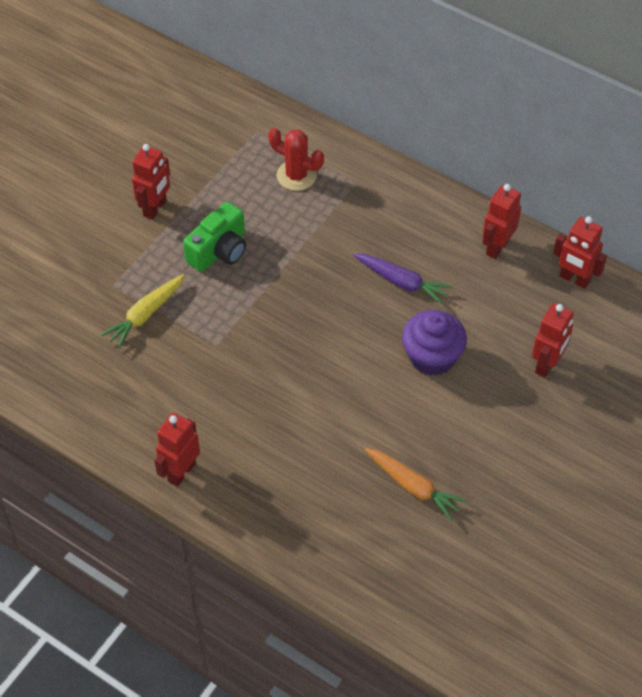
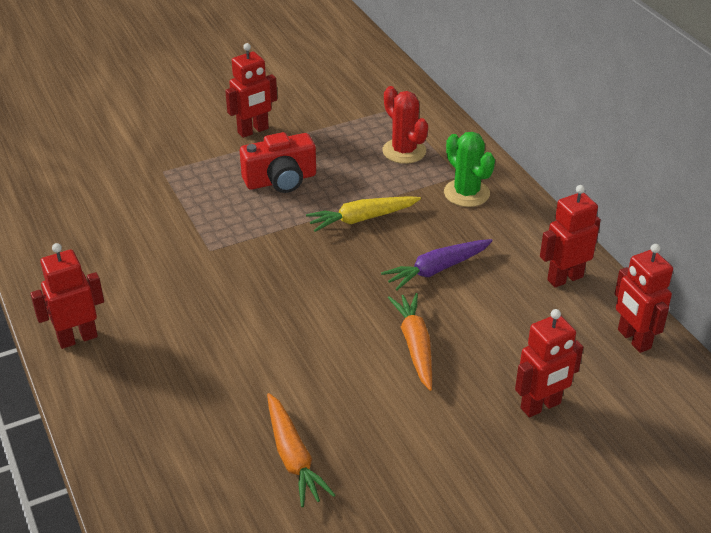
camera: 30 degrees right, 15 degrees down
(145, 315) = (169, 202): yellow carrot -> yellow carrot (362, 219)
(219, 250) = (281, 180): green camera -> red camera
(374, 198) = (466, 193): none -> green cactus
(402, 282) = (437, 269): purple carrot -> purple carrot turned 90 degrees clockwise
(432, 357) = (415, 346): purple cupcake -> orange carrot

